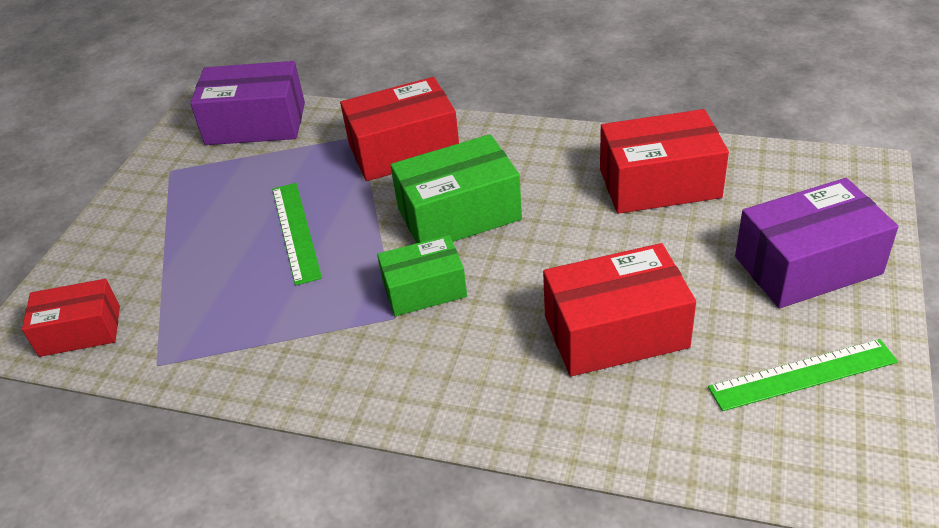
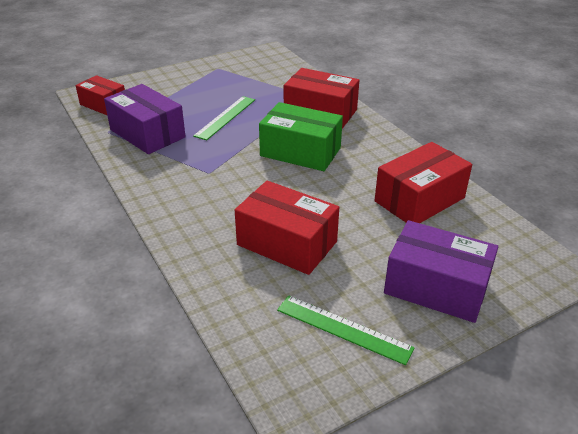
camera: 40 degrees right, 5 degrees down
(255, 124) = (277, 69): purple box -> purple box (147, 133)
(424, 289) = (237, 170): green box -> none
(659, 183) = (419, 199): red box -> red box turned 75 degrees counterclockwise

